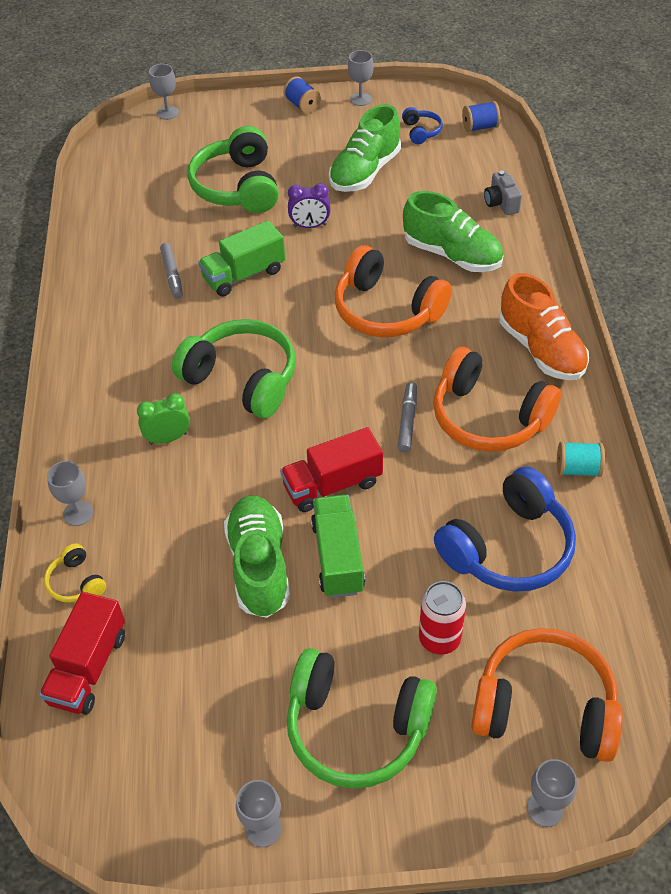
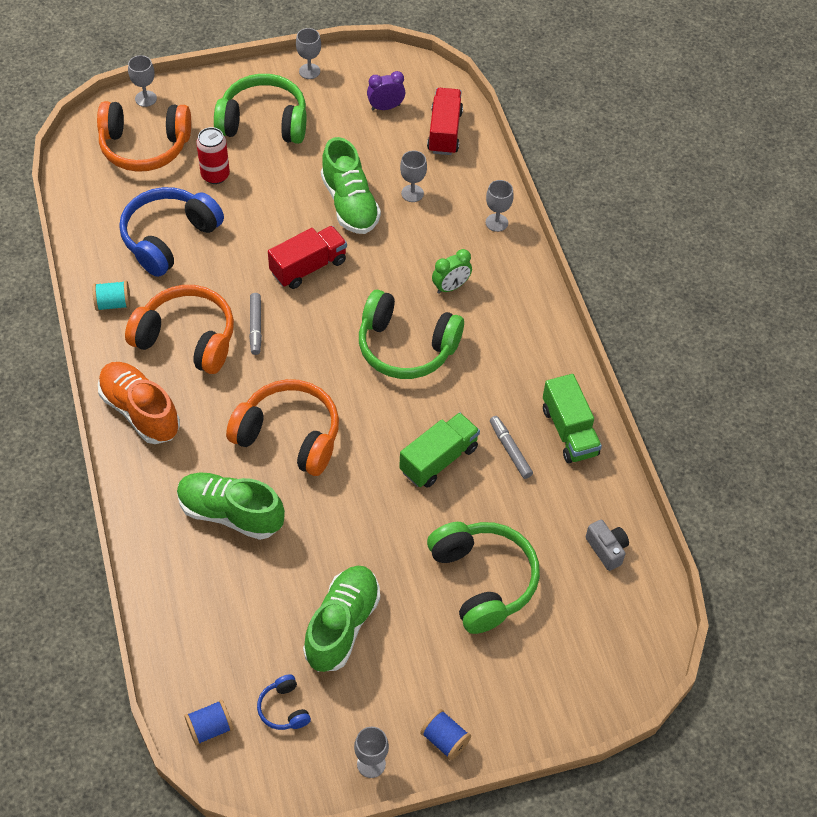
camera: 165 degrees right, 5 degrees up
(76, 582) = (476, 178): yellow headphones -> none
(168, 113) = (612, 700): grey goblet -> grey goblet (412, 193)
(310, 226) = (387, 533): purple clock -> purple clock (385, 107)
(338, 557) = (294, 216): green truck -> green truck (569, 431)
(501, 203) = (180, 596): grey camera -> grey camera (606, 549)

